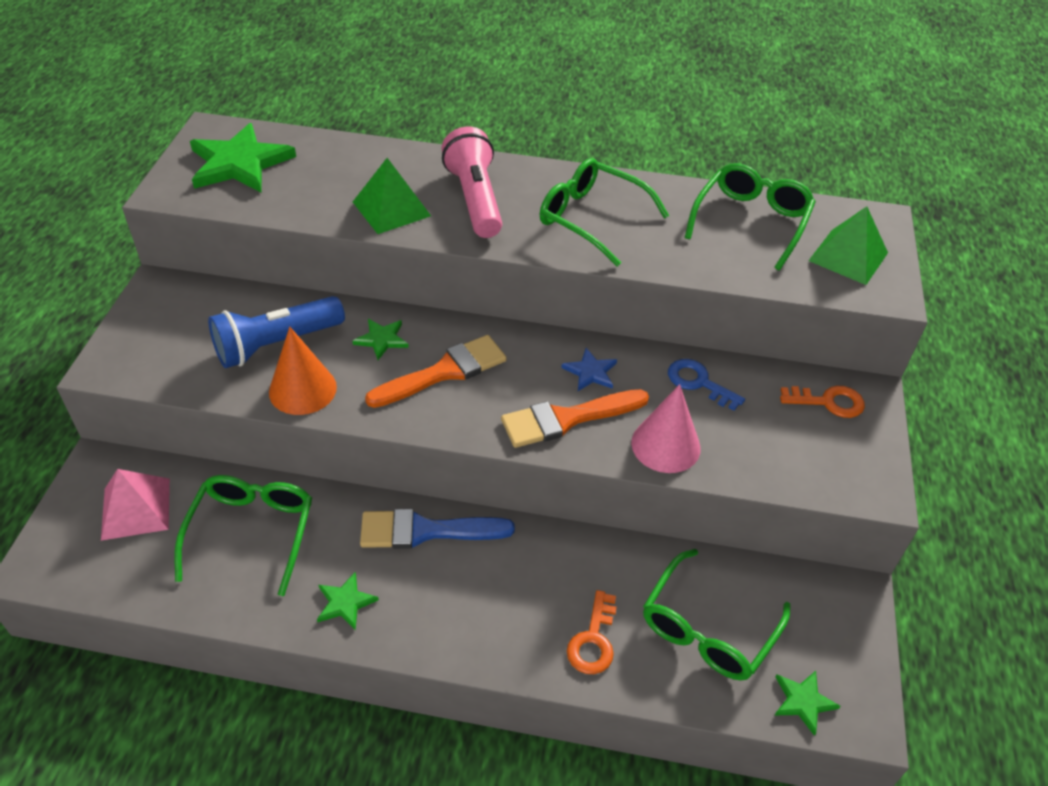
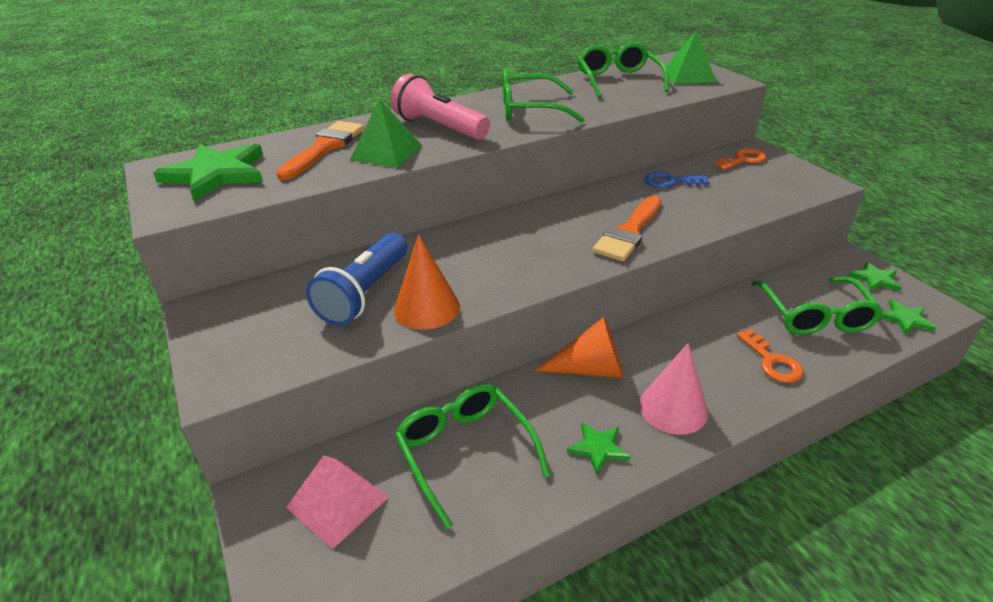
camera: 35 degrees left, 10 degrees down
(382, 339) = (445, 252): green star -> green star (875, 279)
(426, 531) = (590, 369): blue brush -> orange cone
(444, 372) = (516, 247): orange brush -> orange brush (324, 148)
(590, 372) = (605, 204): blue star -> none
(665, 445) = (701, 216): pink cone -> pink cone (673, 408)

